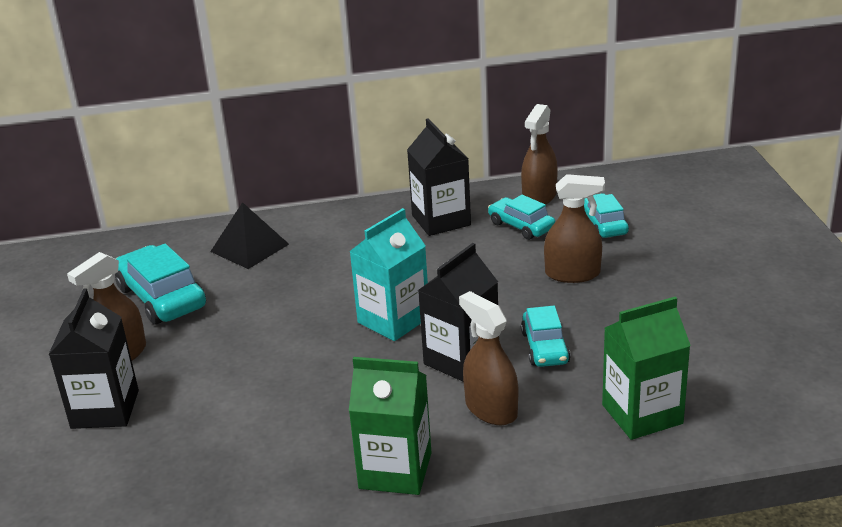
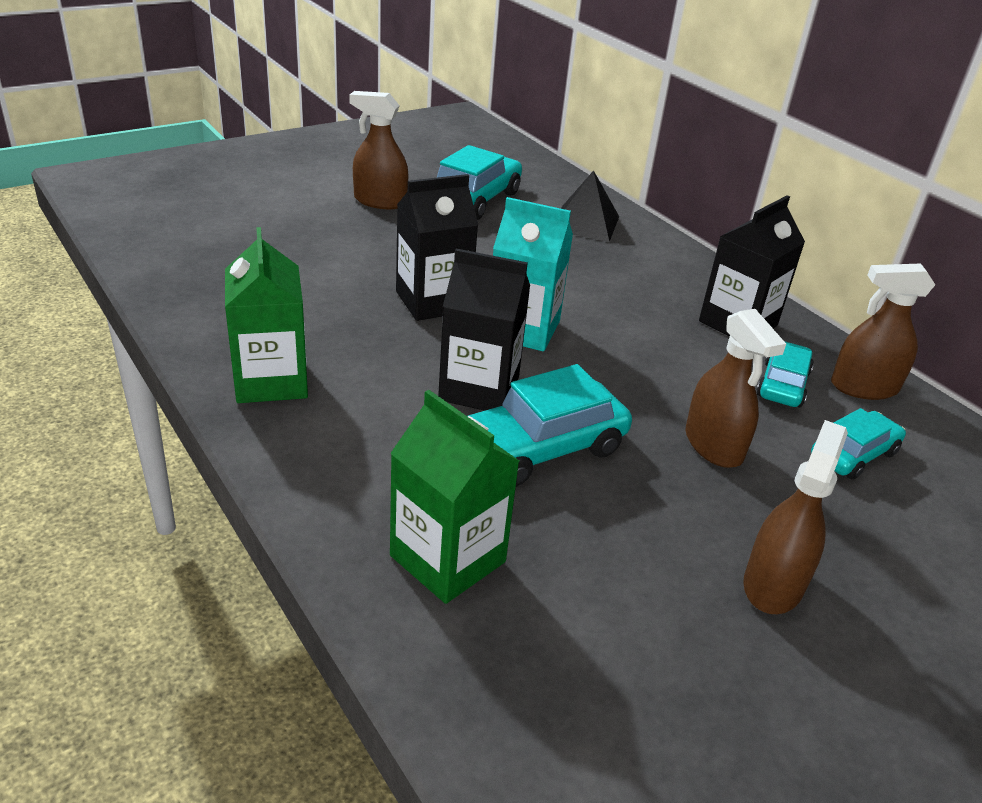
camera: 60 degrees right, 5 degrees up
(105, 409) = (304, 212): black carton -> black carton (433, 301)
(491, 409) = (400, 426): brown spray bottle -> brown spray bottle (773, 584)
(545, 347) = (540, 448): turquoise car -> turquoise car, size x1.61

